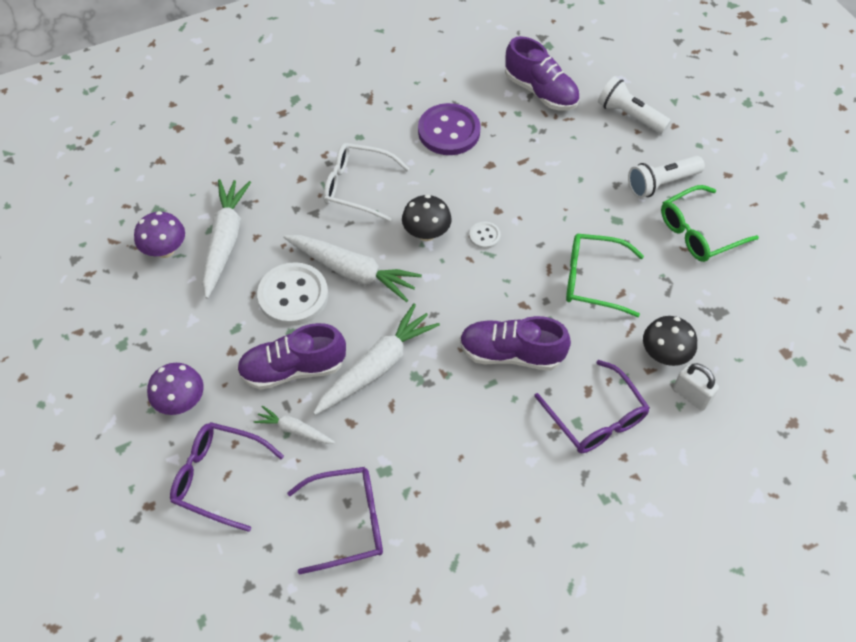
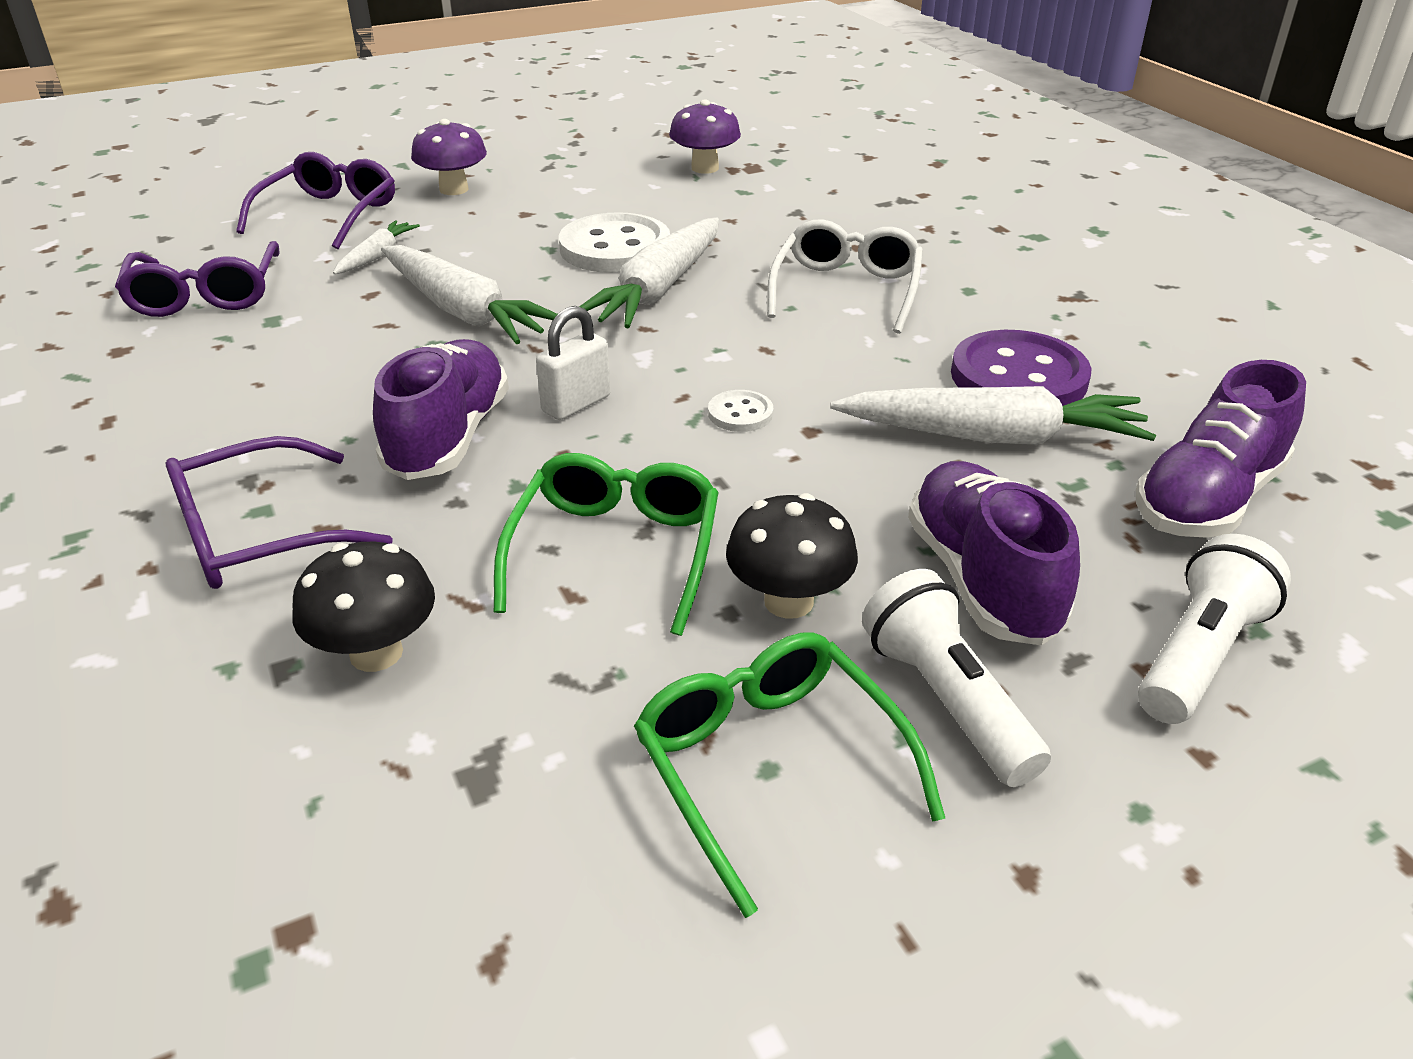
camera: 90 degrees right, 20 degrees down
(225, 241) = (721, 201): white carrot -> white carrot (993, 437)
(293, 369) = (481, 252): purple shoe -> purple shoe (982, 580)
(426, 233) = (744, 353): black mushroom -> black mushroom (788, 601)
(691, 395) = (244, 690): white padlock -> white padlock (576, 404)

